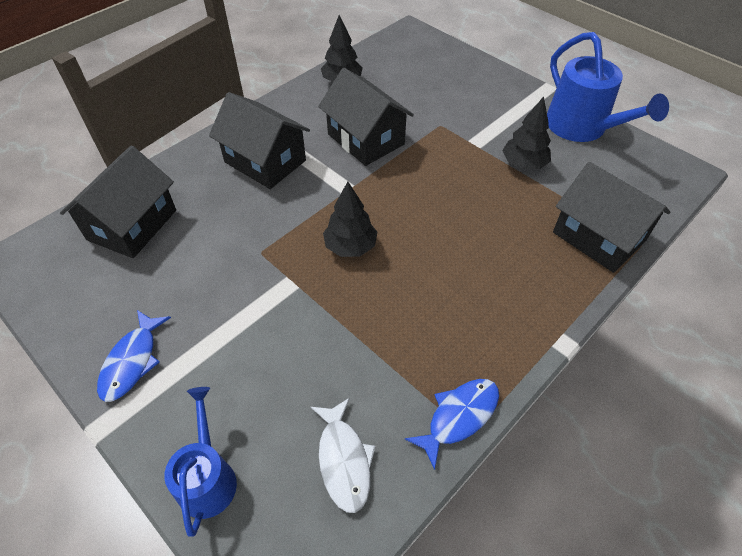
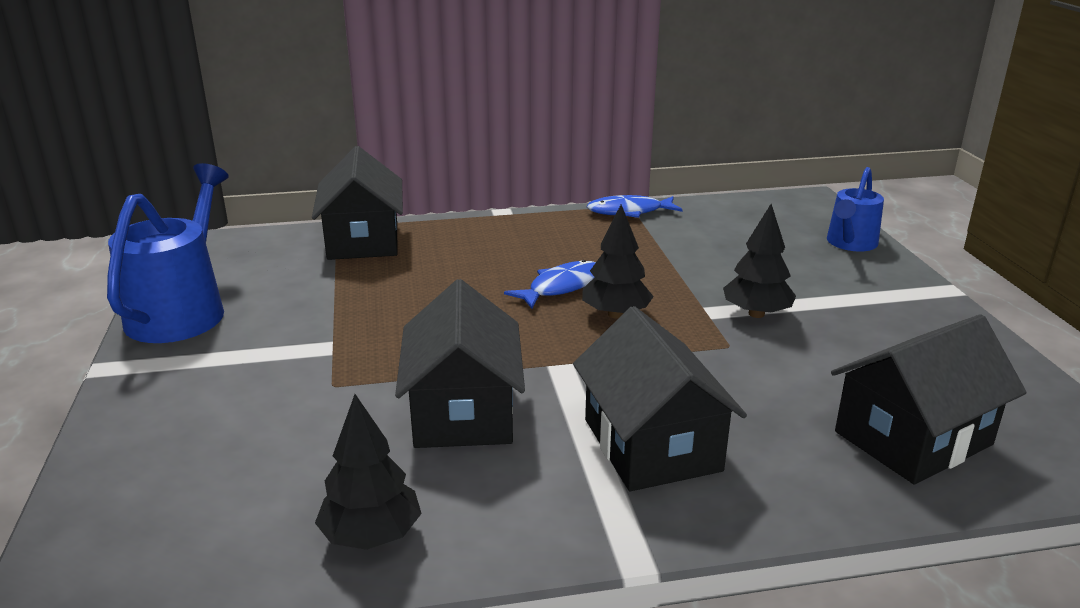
camera: 145 degrees left, 25 degrees down
(132, 361) = (916, 315): blue fish -> blue fish (561, 287)
(344, 460) = (735, 222): white fish -> none
(523, 164) = (317, 307): black tree -> black tree (756, 314)

